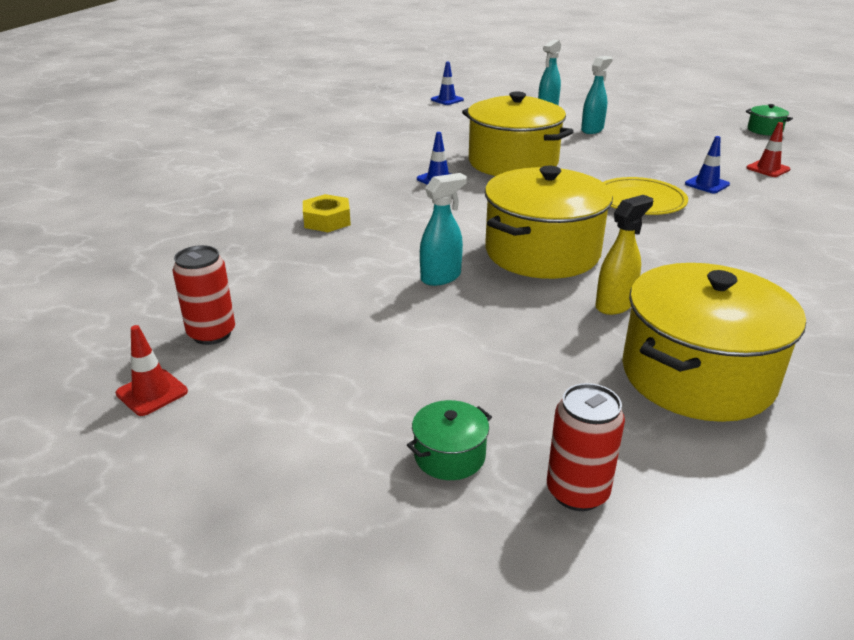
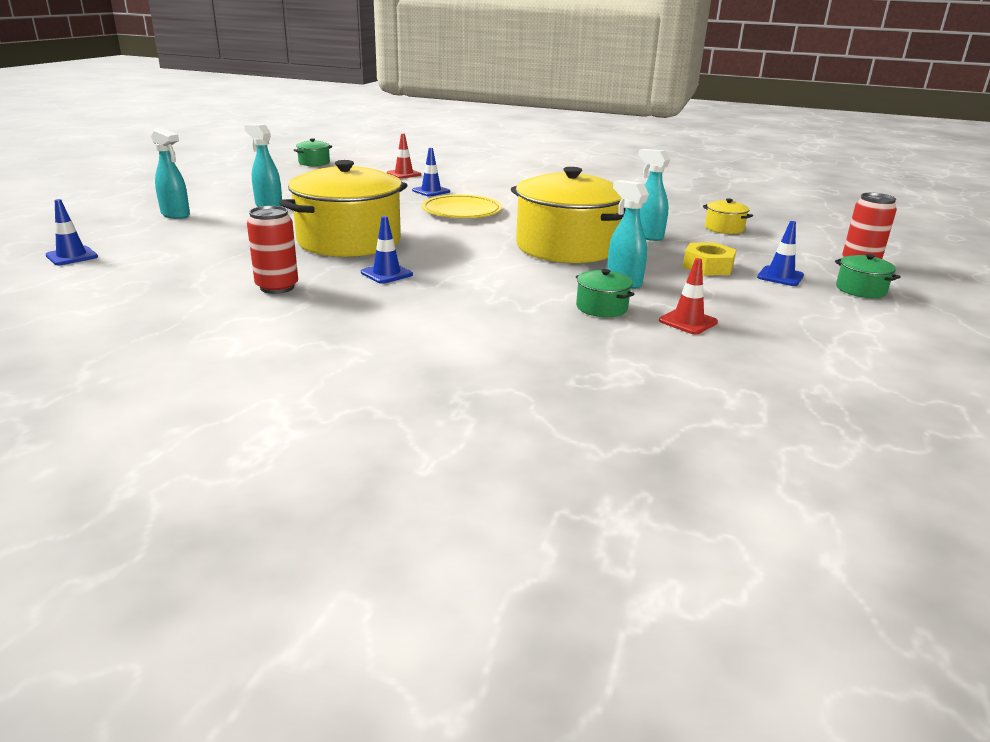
camera: 90 degrees left, 5 degrees down
(152, 392) = (894, 398): red traffic cone -> red traffic cone (688, 321)
(211, 334) = (779, 378): red can -> red can (277, 287)
(327, 220) = (499, 329): yellow nut -> yellow nut (707, 267)
(372, 262) = (601, 307): none -> green pot
(486, 389) = (780, 276): none -> blue traffic cone
(615, 305) = (647, 236): yellow spray bottle -> turquoise spray bottle
(697, 375) = (724, 228): yellow pot -> yellow pot, size x0.42

